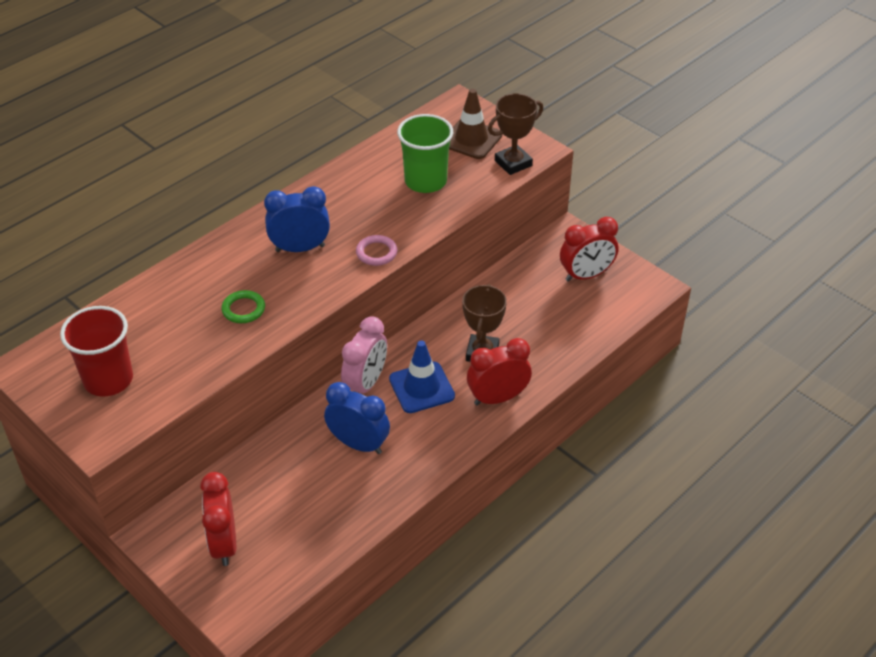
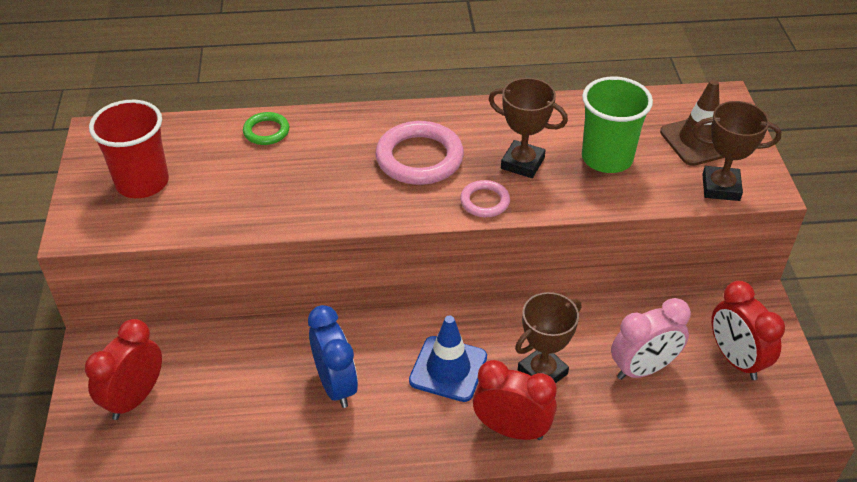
camera: 40 degrees right, 0 degrees up
(243, 309) = (311, 186): green ring -> green ring (266, 131)
(300, 248) = (419, 158): blue clock -> pink ring
(366, 384) = (401, 331): pink clock -> pink clock (643, 369)
(374, 214) = (522, 163): none -> brown trophy
(586, 275) = (735, 359): red clock -> red clock turned 45 degrees clockwise

